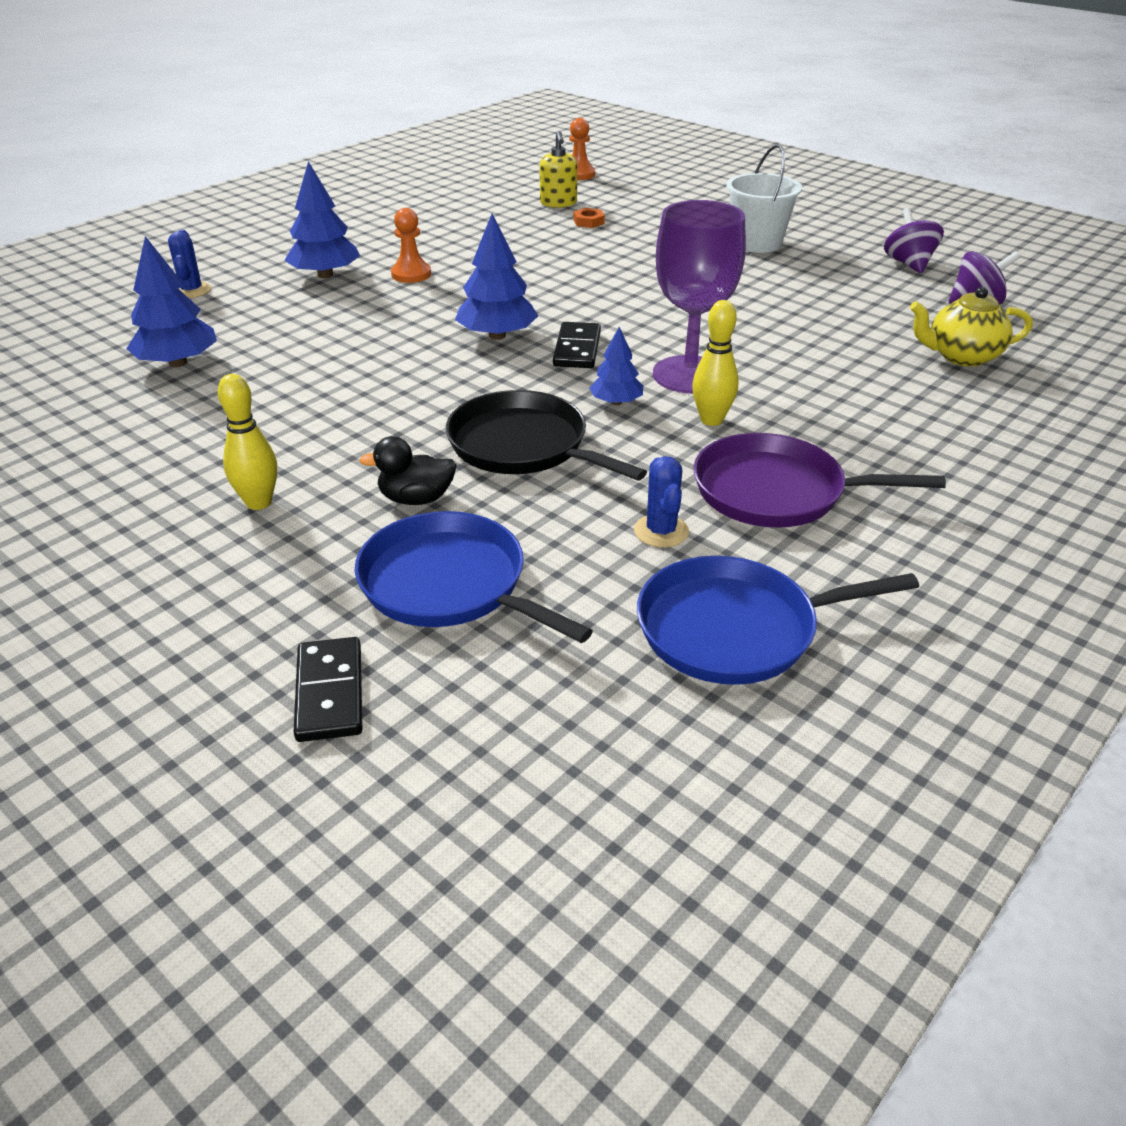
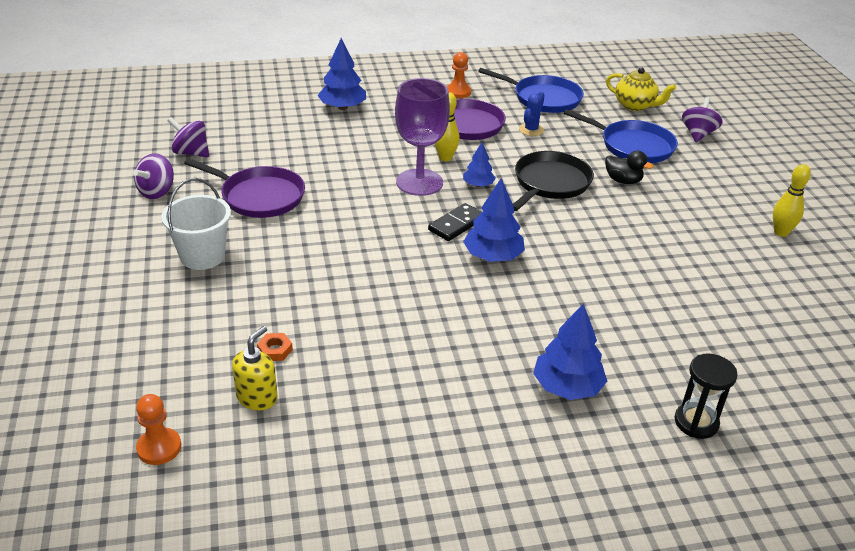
camera: 145 degrees left, 0 degrees up
(178, 363) = (725, 329): blue tree -> blue tree (342, 107)
(191, 290) = (696, 422): blue cactus -> black hourglass
(259, 502) = (700, 208): yellow bowling pin -> yellow bowling pin (781, 232)
(329, 693) = (698, 134): black domino -> purple spinning top
(411, 274) = (495, 351): orange pawn -> orange pawn (458, 92)
(450, 584) = (633, 146): blue pan -> blue pan turned 45 degrees counterclockwise
(523, 446) = (550, 183): black pan -> black pan turned 135 degrees counterclockwise
(817, 295) = (259, 196): none -> purple pan
(961, 356) = (272, 134): yellow teapot -> yellow teapot (635, 105)

